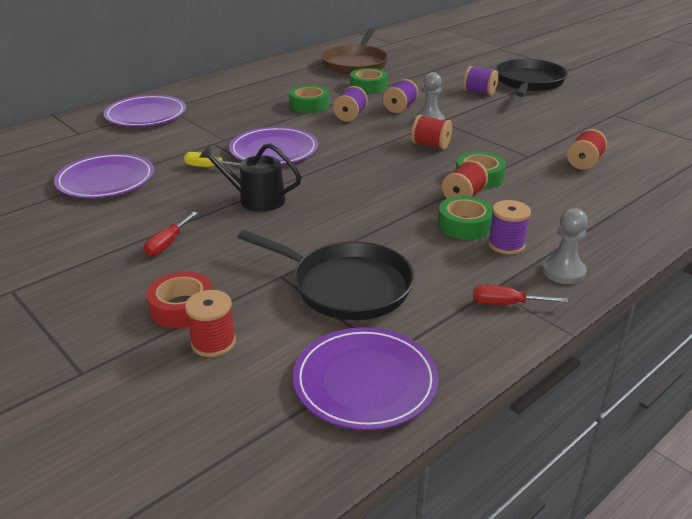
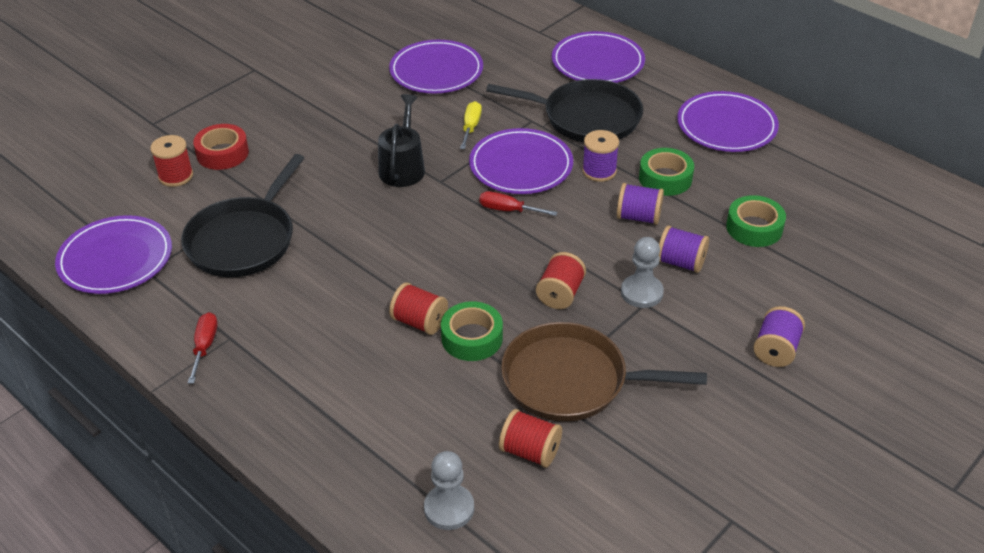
camera: 85 degrees right, 10 degrees up
(167, 244) = (319, 128): red screwdriver -> red screwdriver (508, 210)
(256, 83) = (726, 126): none -> purple plate
(355, 64) = (849, 209): brown pan -> brown pan (571, 380)
(464, 225) = (353, 321): green tape -> none
(506, 244) = (311, 353): purple spool -> purple spool (599, 171)
(529, 82) = (851, 418): black pan -> black pan (587, 118)
(563, 271) = (256, 395): grey pawn -> grey pawn (449, 508)

